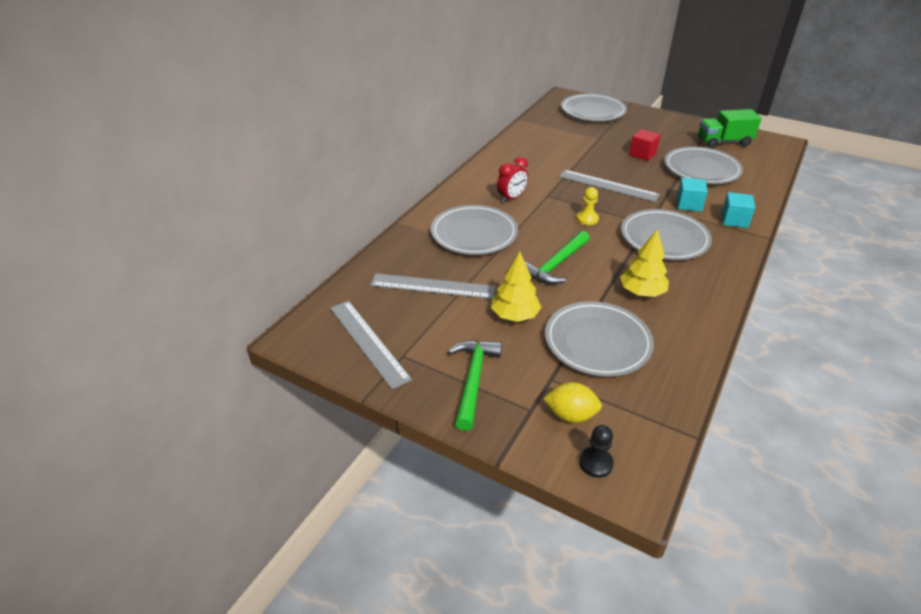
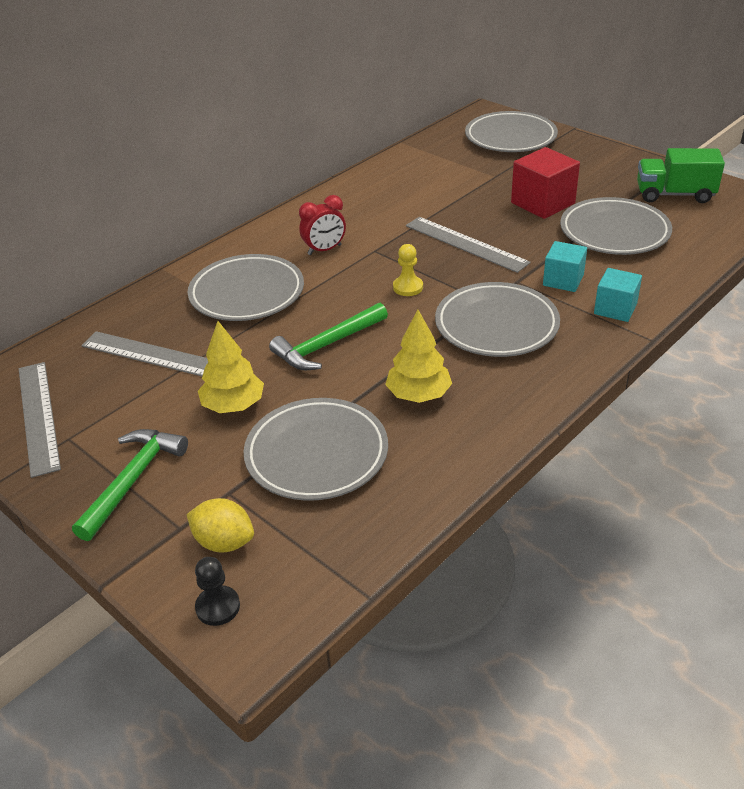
camera: 15 degrees right, 0 degrees up
(642, 154) = (542, 203): red cube -> red cube, size x1.55

